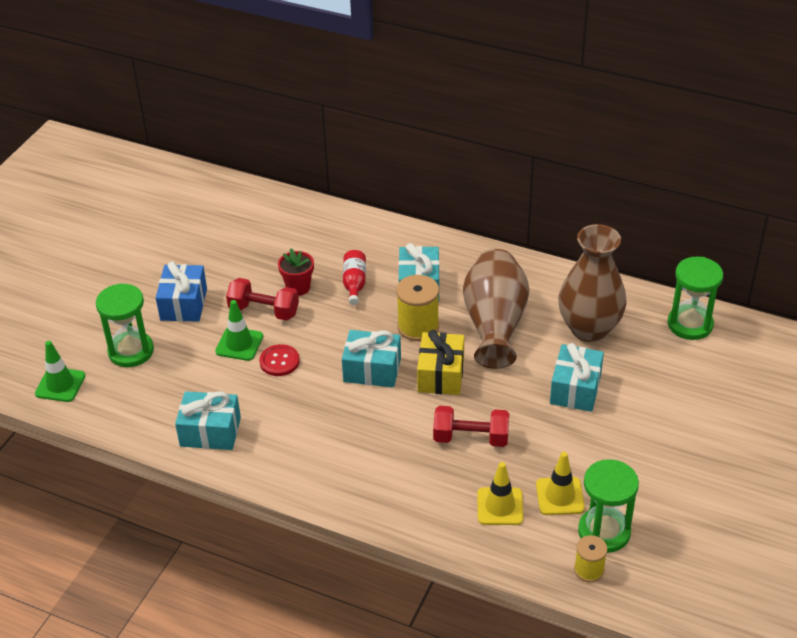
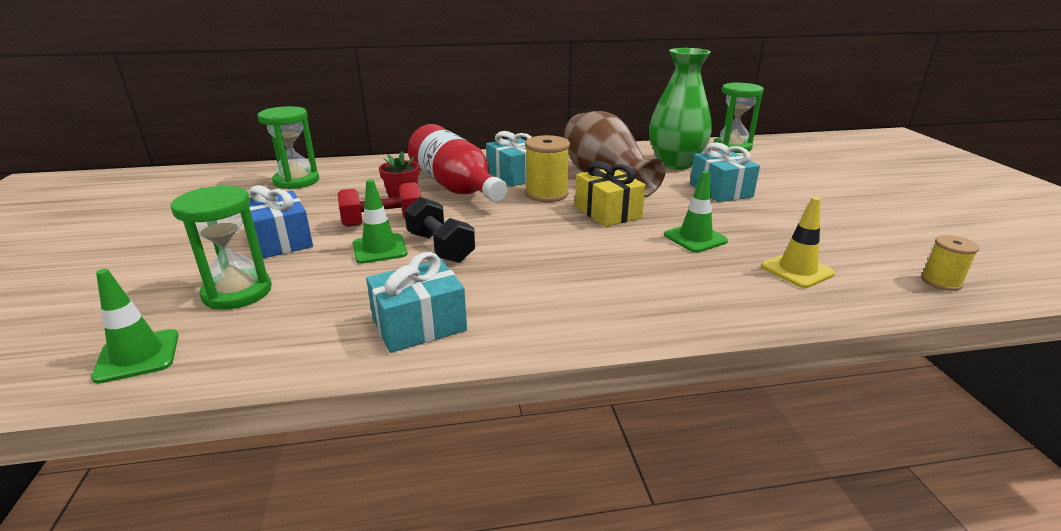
camera: 35 degrees left, 15 degrees down
(279, 361) = (440, 247): red button -> black dumbbell
(354, 283) = (456, 187): red bottle -> red bottle, size x2.13
(372, 370) = (542, 226): turquoise gift -> none
(471, 438) = (695, 238): red dumbbell -> green traffic cone
(560, 496) = (826, 246): yellow traffic cone -> none
(589, 329) = (675, 164): brown vase -> green vase
(604, 532) = (898, 254): green hourglass -> green hourglass (296, 181)

